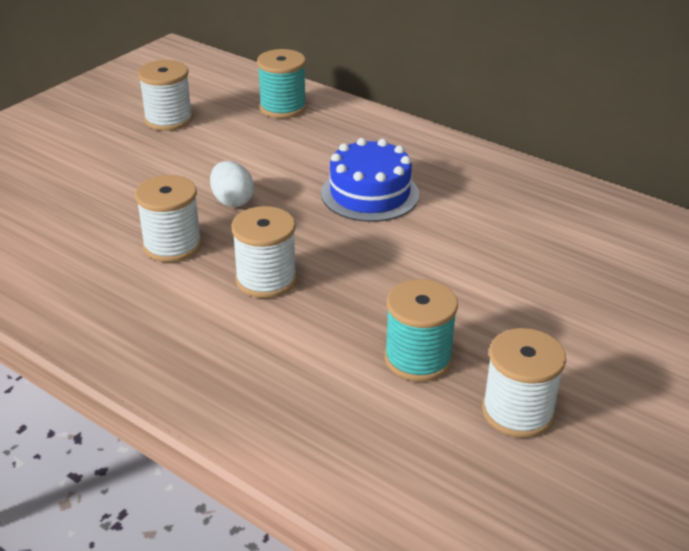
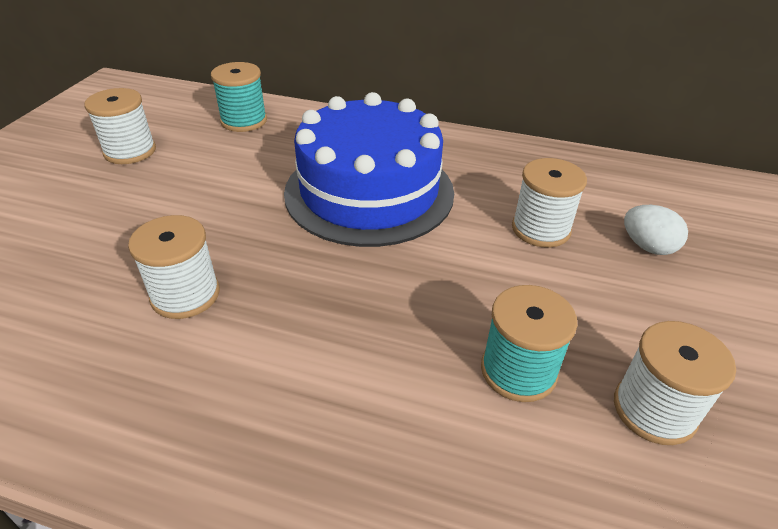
camera: 20 degrees left, 5 degrees up
(232, 201) = (233, 227): white egg -> white egg (647, 246)
(266, 279) = (310, 312): white spool -> white spool (540, 229)
(370, 194) = (369, 191): blue cake -> blue cake, size x1.72

